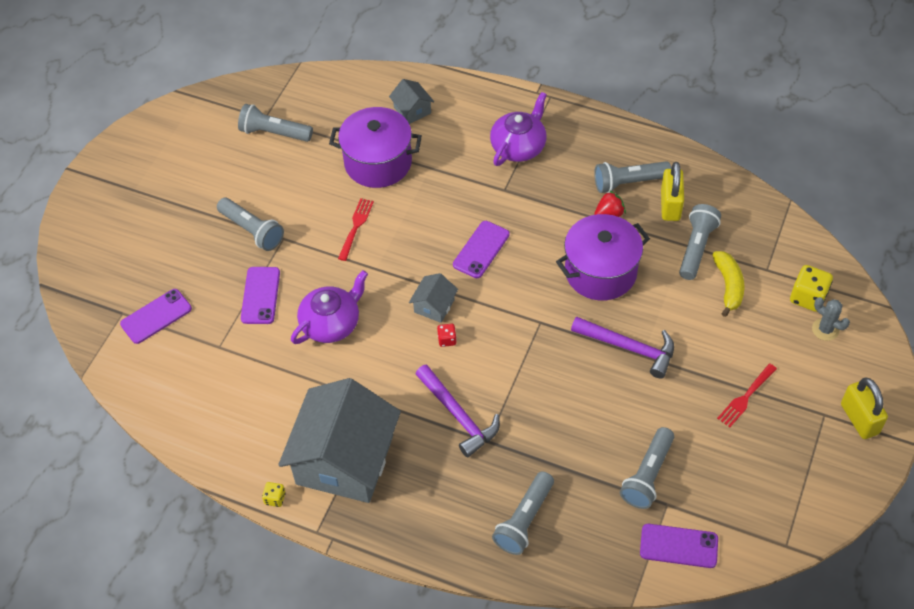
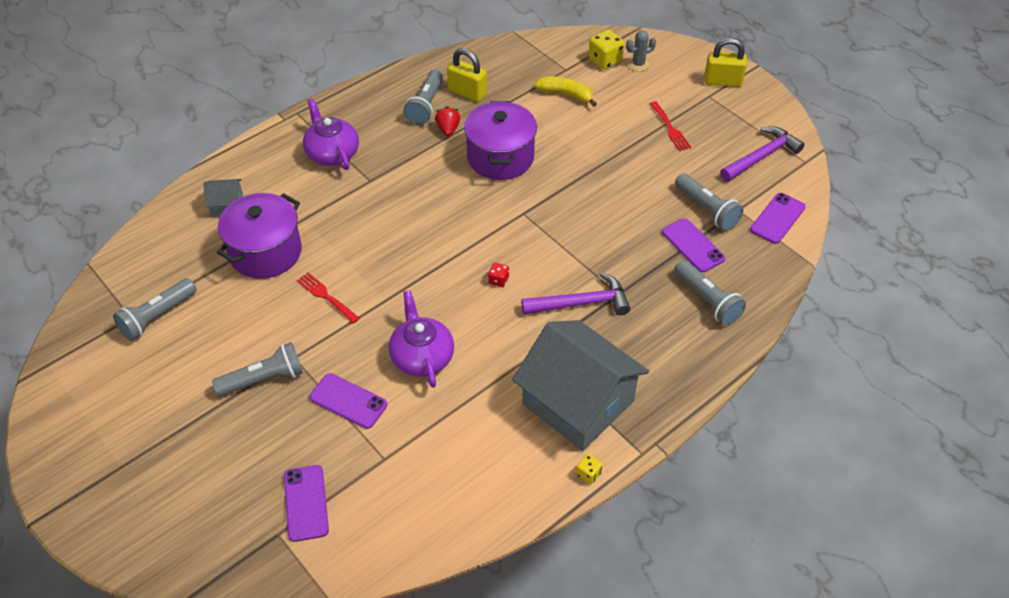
camera: 65 degrees left, 5 degrees down
(434, 306) = (457, 275): grey house -> none
(481, 249) = (421, 220): purple phone -> purple phone (692, 245)
(629, 347) = (584, 171): purple hammer -> purple hammer (761, 157)
(696, 248) = (518, 96): grey flashlight -> none

